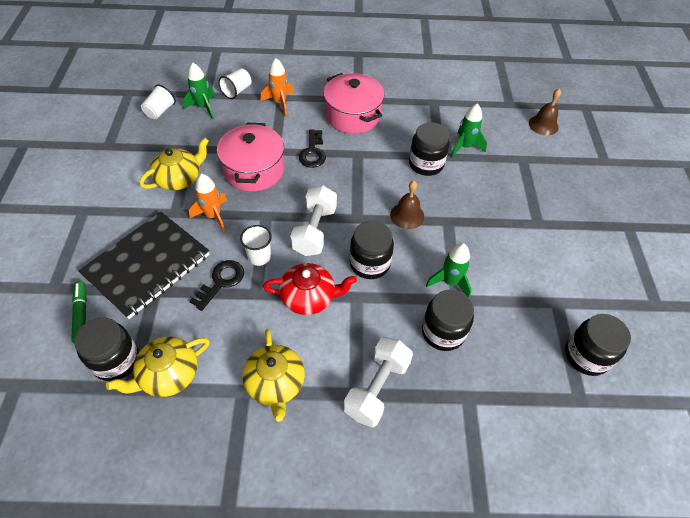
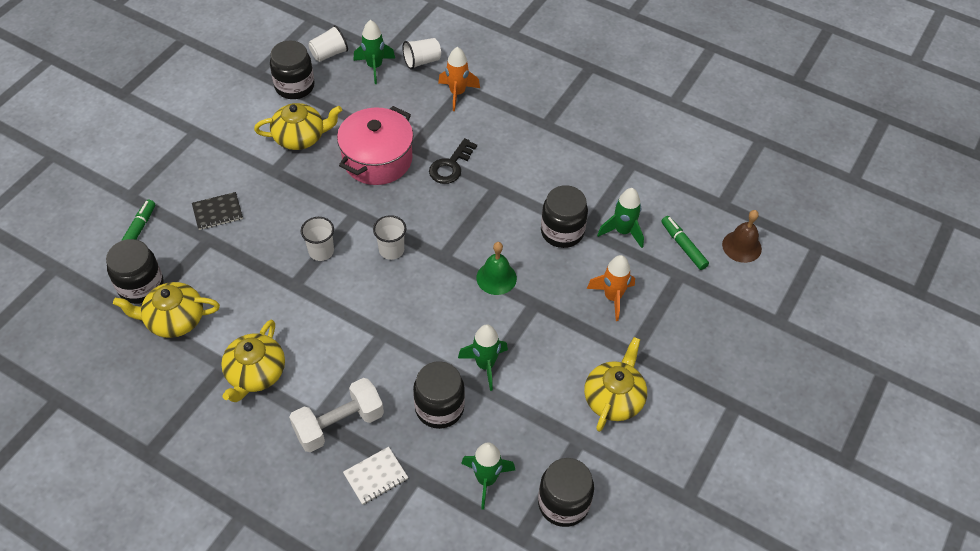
camera: 30 degrees right, 0 degrees up
(147, 265) = (217, 212): black notebook -> black notebook, size x0.42
(213, 216) = (306, 190): orange rocket -> orange rocket (612, 297)
(221, 281) = (271, 259): black key -> none
(309, 297) = (339, 312): red teapot -> none
(314, 230) = (391, 250): white dumbbell -> white cup
(352, 116) = (525, 141): pink pot -> none
(369, 263) = (420, 308): black jar -> black jar (294, 86)
(407, 215) = (496, 278): brown bell -> green bell
(438, 415) = (376, 476): none -> white notebook
(509, 140) = (683, 246): none -> green marker
(521, 369) = (486, 480): none -> green rocket
(553, 261) = (614, 398): none -> yellow teapot

